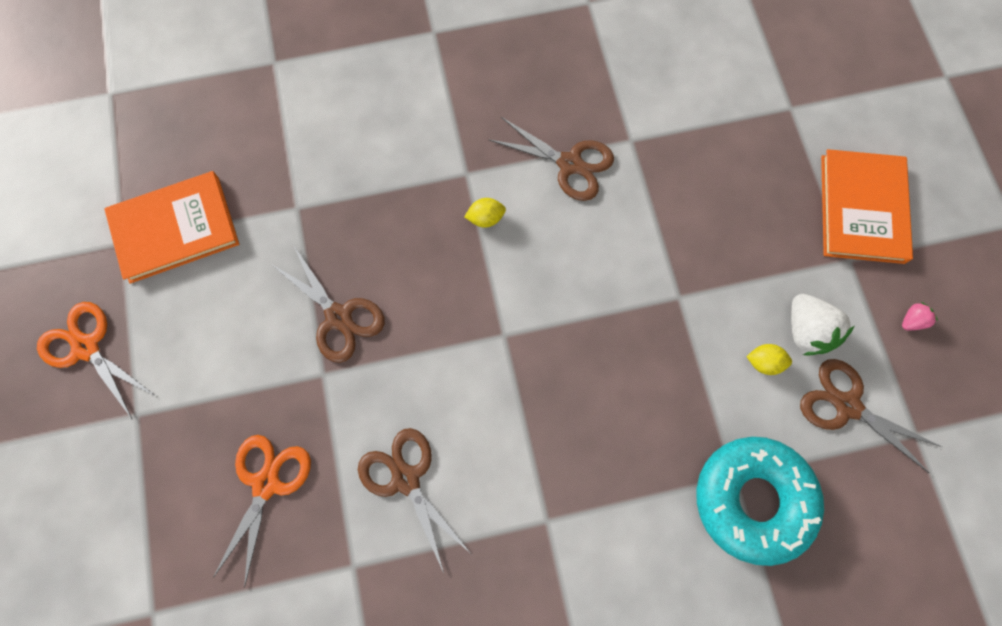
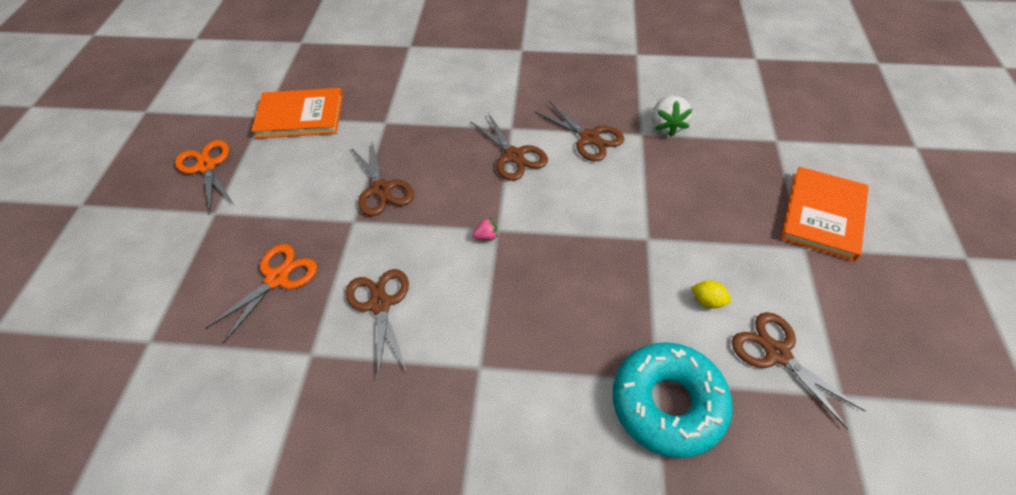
camera: 20 degrees right, 20 degrees down
(485, 218) = (514, 156): yellow lemon -> brown scissors
(806, 331) = (752, 288): white strawberry -> white strawberry (666, 126)
(912, 321) = (853, 304): pink strawberry -> pink strawberry (486, 237)

